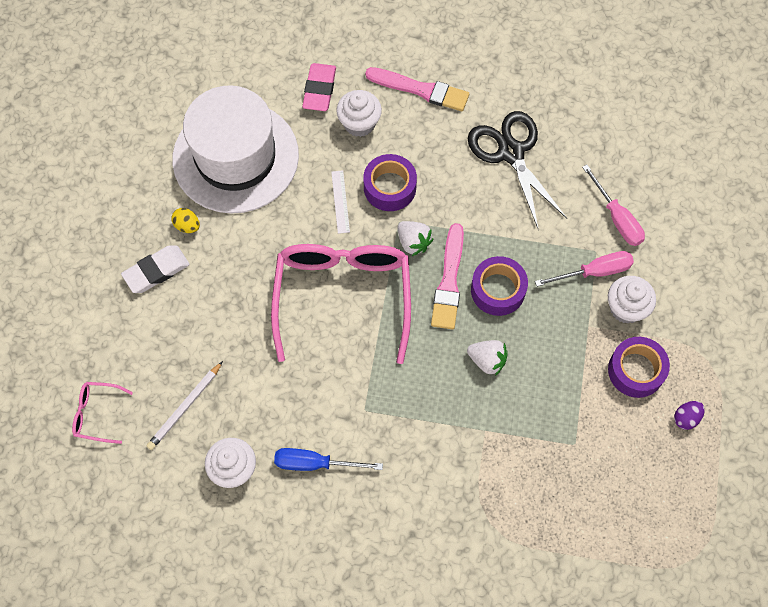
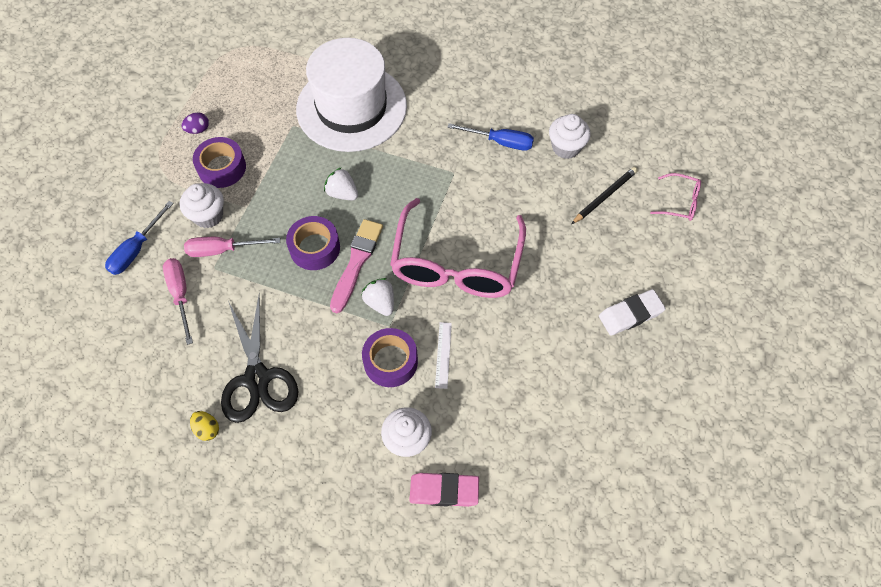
camera: 170 degrees left, 5 degrees down
(185, 407) = (604, 196): white pencil -> black pencil
(187, 226) = (599, 354): yellow egg -> yellow egg (207, 429)
(235, 157) = (546, 422): white hat -> white hat (351, 107)
(319, 90) = (444, 490): pink eraser -> pink eraser turned 75 degrees clockwise
(420, 90) = (330, 470): pink brush -> none
(684, 257) = (136, 250): none -> blue screwdriver

